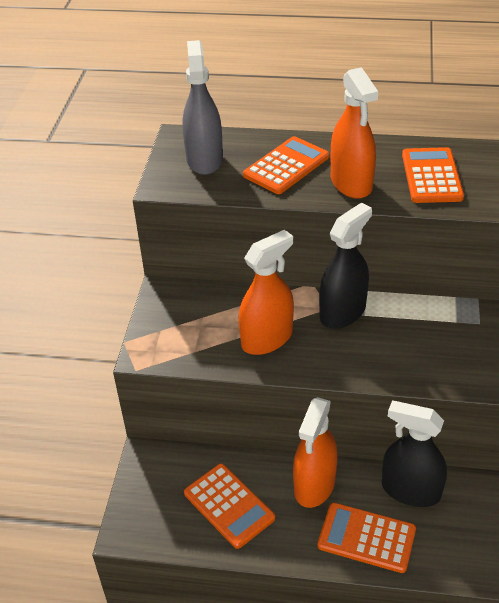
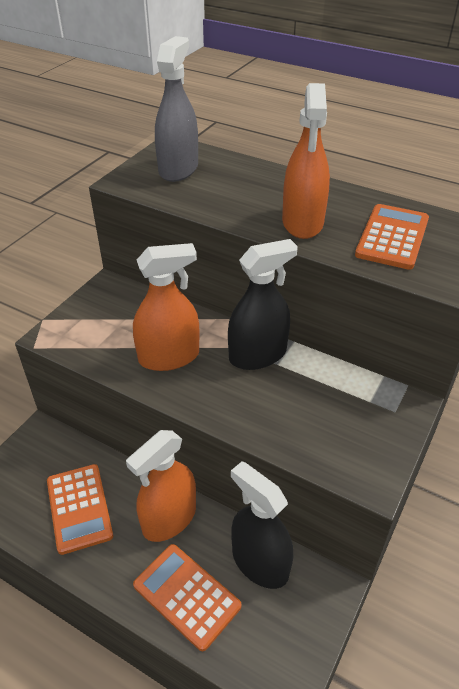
camera: 20 degrees right, 0 degrees up
(286, 166) = (249, 192): orange calculator -> none

